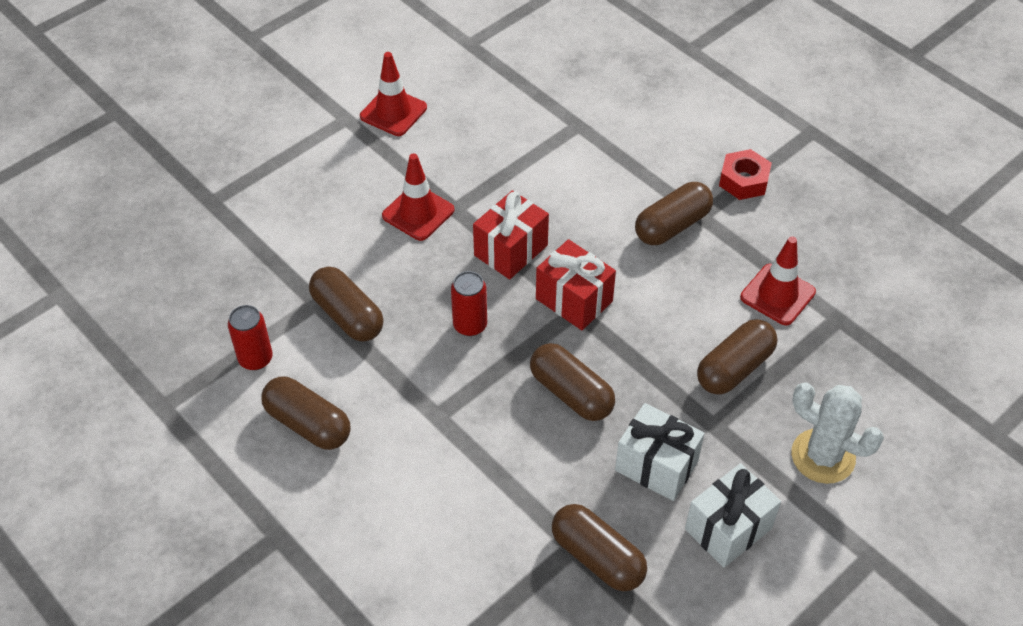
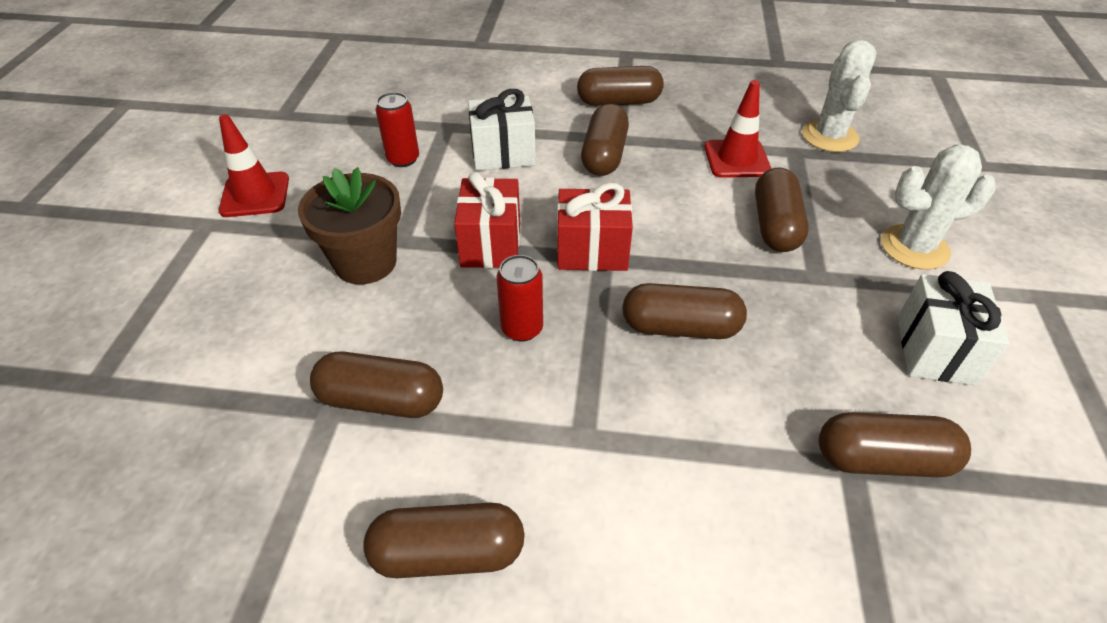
camera: 40 degrees left, 5 degrees down
(255, 359) = (307, 523): red can -> red can (403, 159)
(418, 213) = (365, 262): red traffic cone -> brown flower pot
(656, 466) = (820, 339): white gift -> white gift (503, 154)
(743, 181) = (619, 102): red nut -> brown capsule
(890, 324) = (829, 136): none -> white cactus

